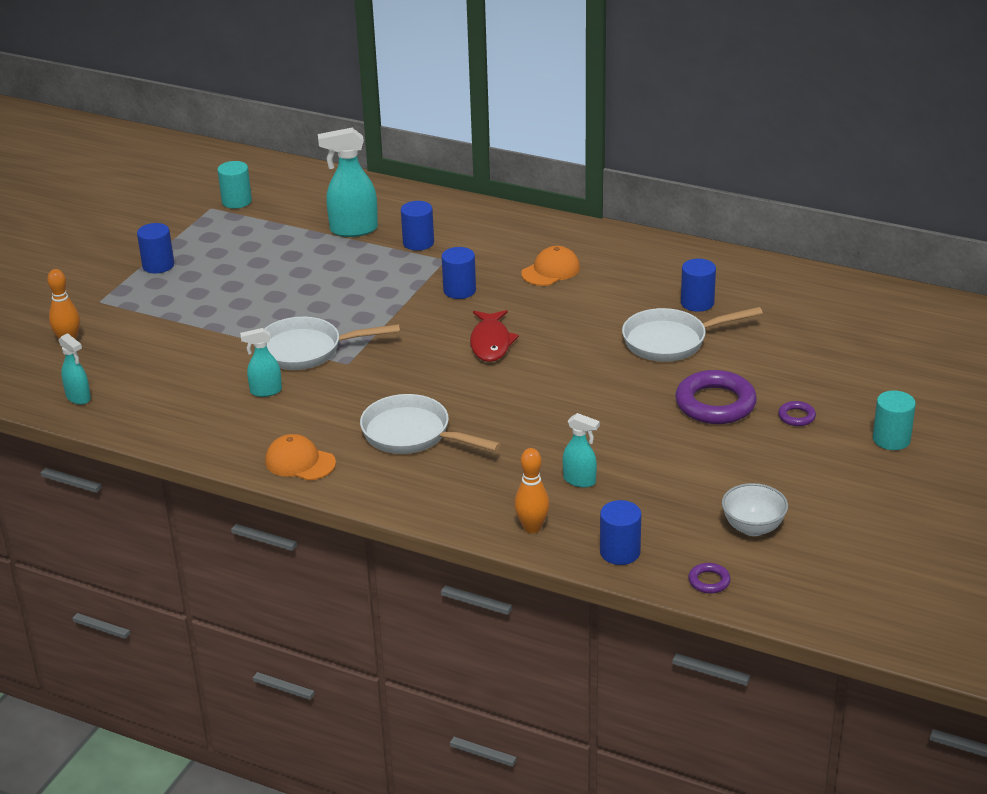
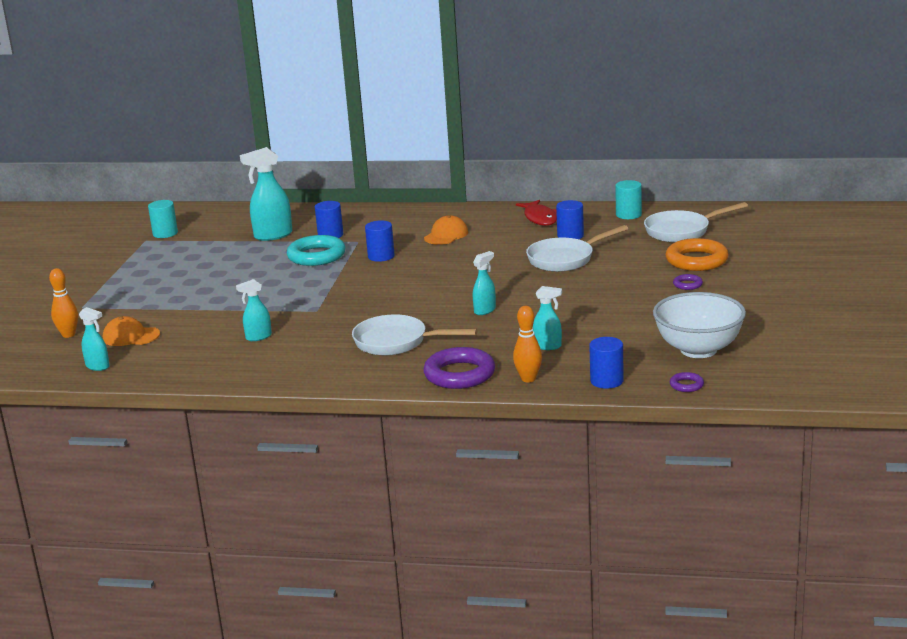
camera: 15 degrees left, 10 degrees down
(158, 265) = (120, 279): blue cylinder -> none
(300, 462) = (313, 373): orange cap -> orange cap (131, 336)
(307, 350) = (278, 308): white pan -> white pan (682, 231)
(387, 274) = (316, 256): none -> turquoise ring
(491, 343) = (425, 281): red fish -> red fish (540, 218)
(536, 406) = (485, 310): none -> turquoise spray bottle
(715, 404) = (622, 287): purple ring -> purple ring (459, 374)
(753, 527) = (698, 350): white bowl -> white bowl, size x1.72
(829, 378) = (696, 260): none -> orange ring
(891, 439) = (765, 285): turquoise cylinder -> turquoise cylinder (628, 215)

